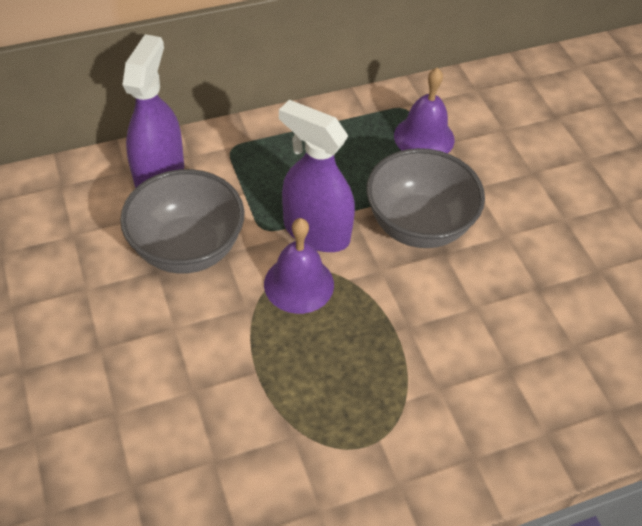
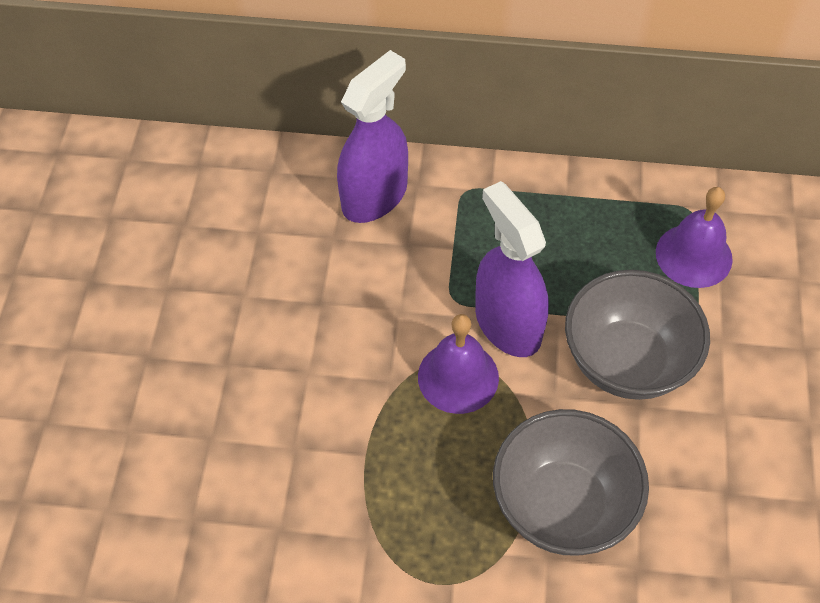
camera: 30 degrees right, 5 degrees up
(188, 249) = (363, 291): grey bowl -> grey bowl (563, 505)

